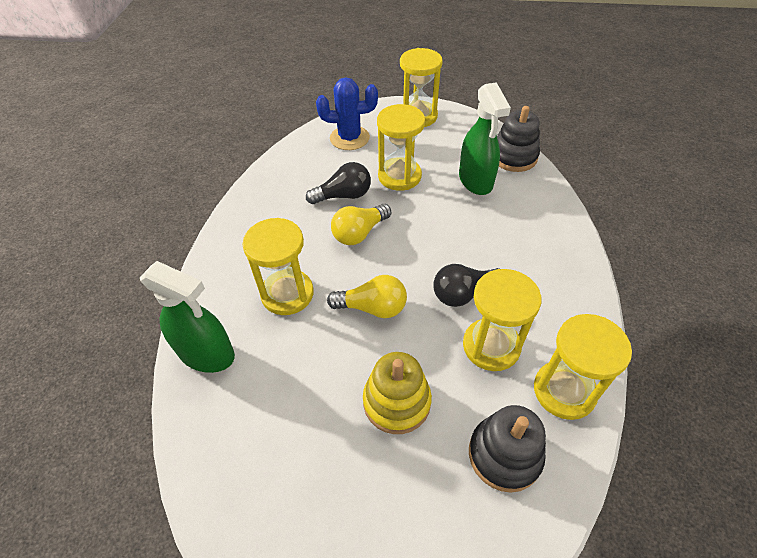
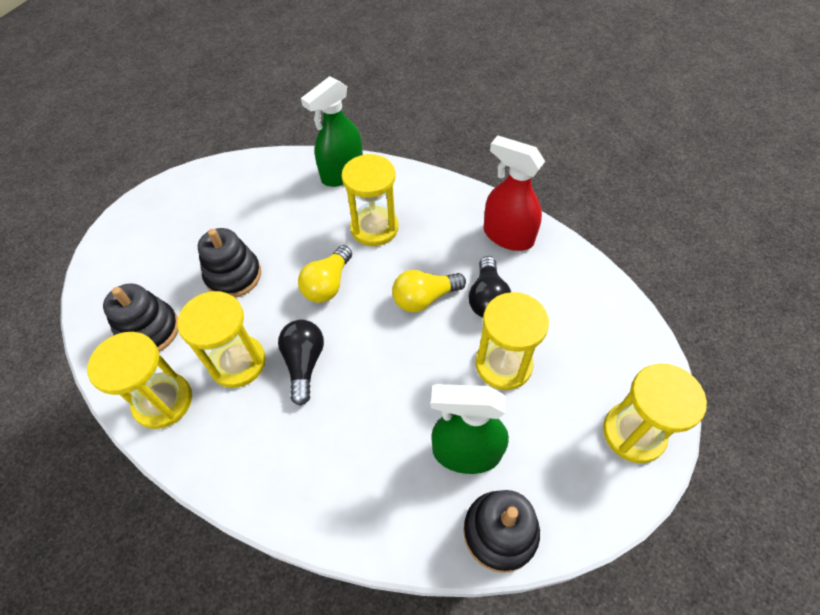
camera: 110 degrees right, 5 degrees up
(271, 197) = (507, 236): none -> red spray bottle
(349, 138) = (597, 331): blue cactus -> none
(359, 233) = (424, 298): yellow light bulb -> yellow light bulb turned 90 degrees counterclockwise
(396, 402) = (233, 275): yellow stacking toy -> black stacking toy

